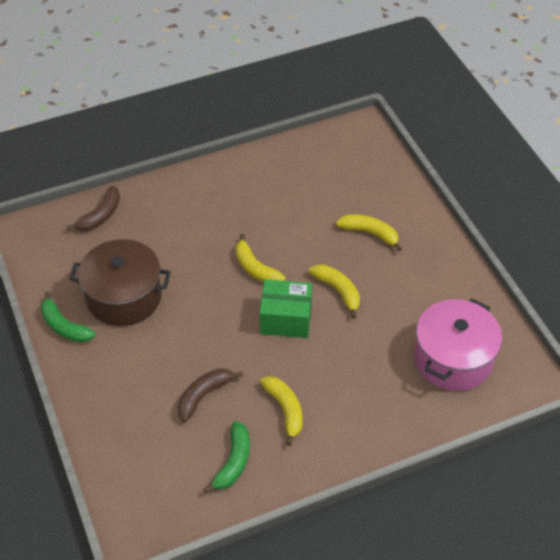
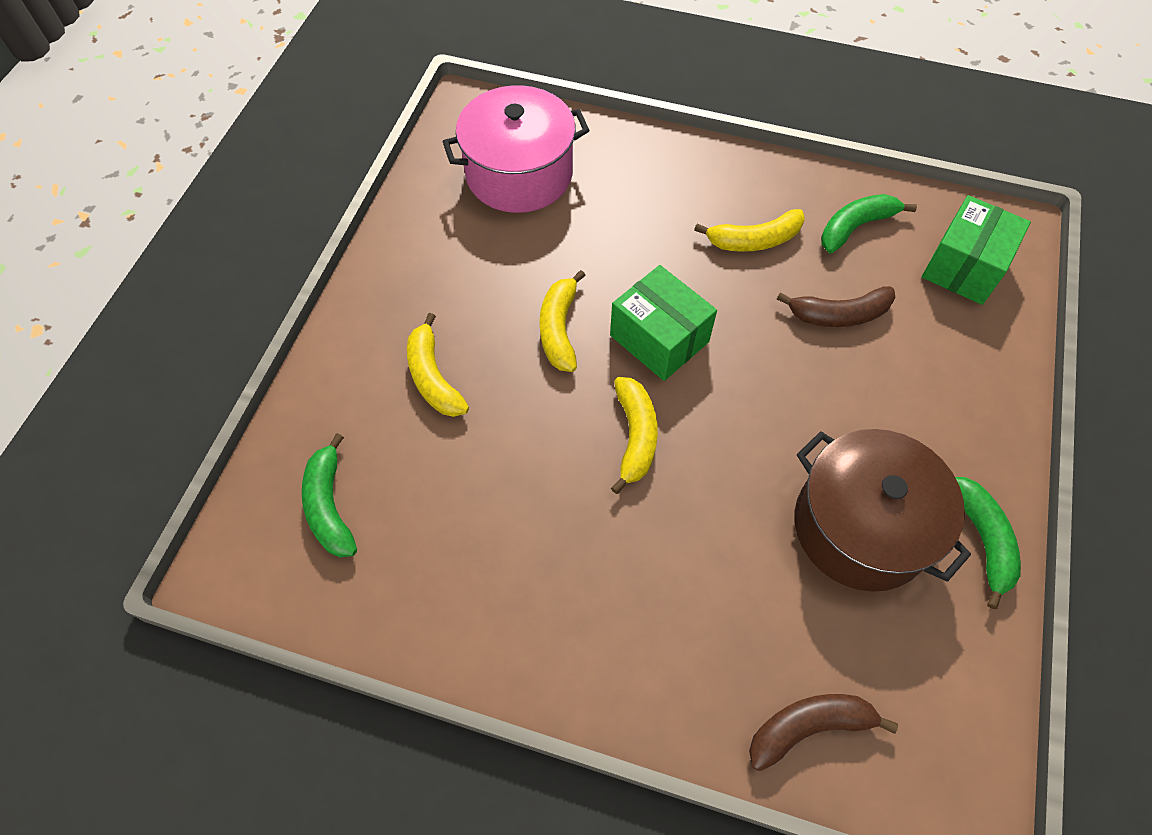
camera: 140 degrees left, 10 degrees up
(151, 478) = (964, 267): none -> green box
(285, 410) = (754, 240): yellow banana -> yellow banana turned 120 degrees counterclockwise
(352, 166) = (330, 506): none -> green banana

